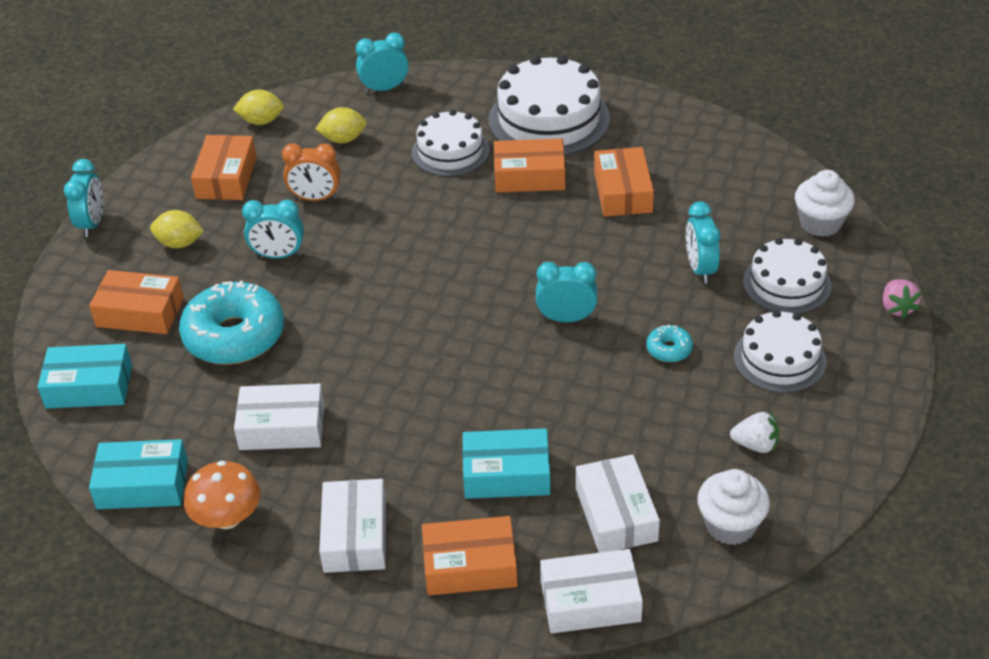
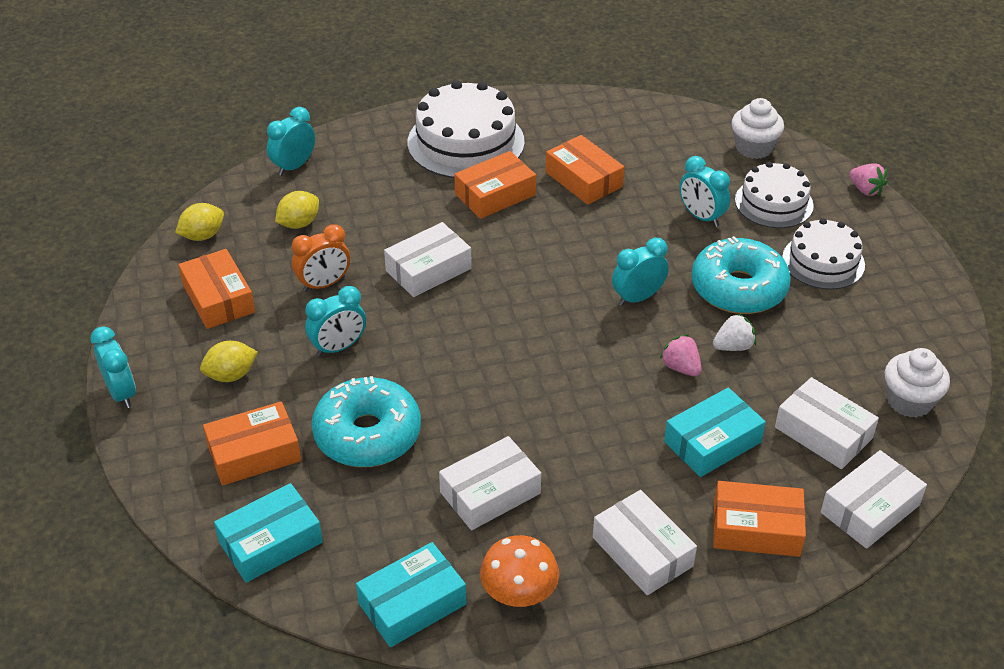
camera: 35 degrees left, 0 degrees up
(410, 220) = (428, 269): none -> white box
(450, 151) = (407, 199): white cake -> none
(470, 566) = (756, 528): orange box -> orange box turned 45 degrees clockwise
(543, 397) = (681, 368): none -> pink strawberry
(669, 349) = (738, 288): turquoise donut -> turquoise donut, size x2.28
(755, 445) = (868, 333): white strawberry -> white strawberry (733, 346)

